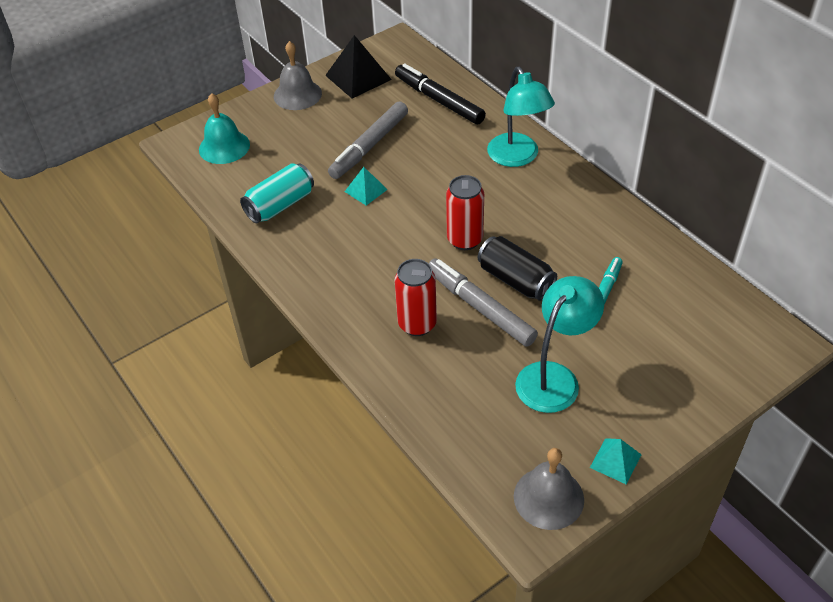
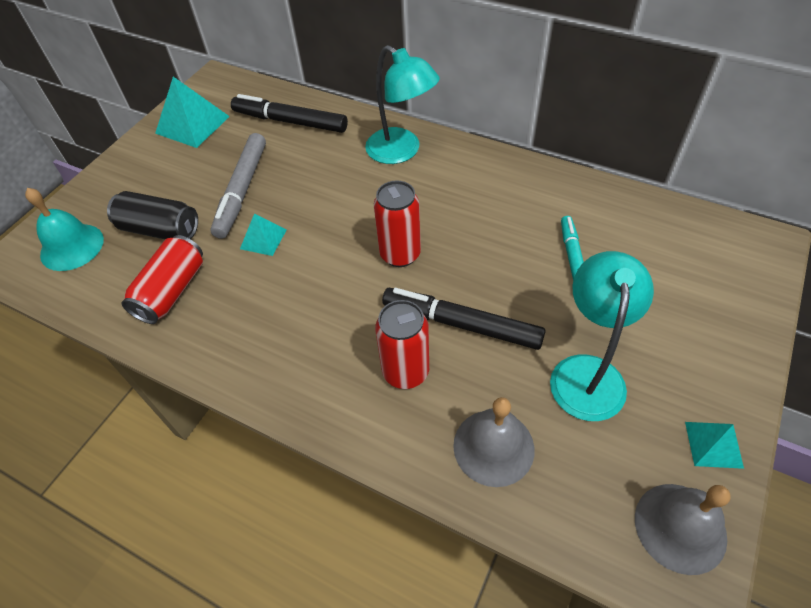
camera: 25 degrees left, 5 degrees up
(280, 205) = (172, 291): turquoise can -> red can
(297, 94) = (133, 162): grey bell -> grey bell (493, 447)
(358, 77) = (192, 125): black pyramid -> turquoise pyramid
(480, 307) = (461, 324): grey marker -> black marker
(515, 280) = (478, 278): black can -> black can (160, 230)

